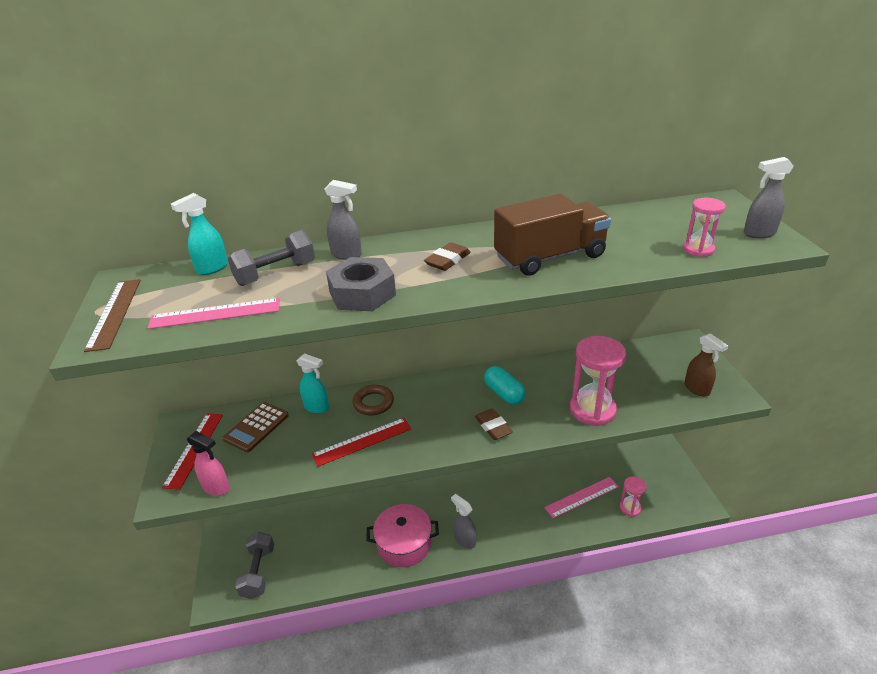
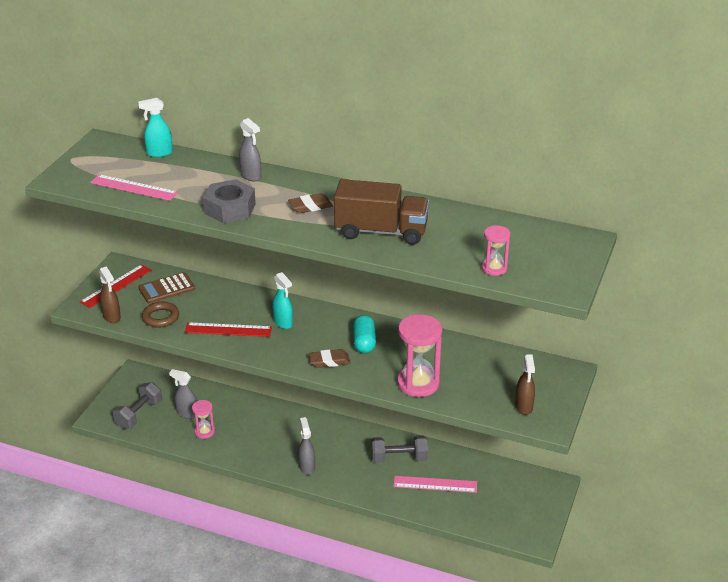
camera: 30 degrees right, 0 degrees up
(114, 313) = (80, 164): brown ruler -> none
(216, 488) = (112, 317): pink spray bottle -> brown spray bottle
(275, 274) = (193, 173): grey dumbbell -> grey dumbbell (399, 458)
(317, 407) = (218, 292): turquoise spray bottle -> turquoise spray bottle (283, 323)
(373, 403) = (261, 307): brown ring -> brown ring (160, 317)
(404, 544) = (258, 447): pink pot -> none
(493, 427) = (329, 361): brown eraser -> brown eraser turned 75 degrees clockwise
(630, 508) = (468, 511): pink hourglass -> pink hourglass (204, 432)
(758, 233) = (562, 275): grey spray bottle -> grey spray bottle (186, 413)

